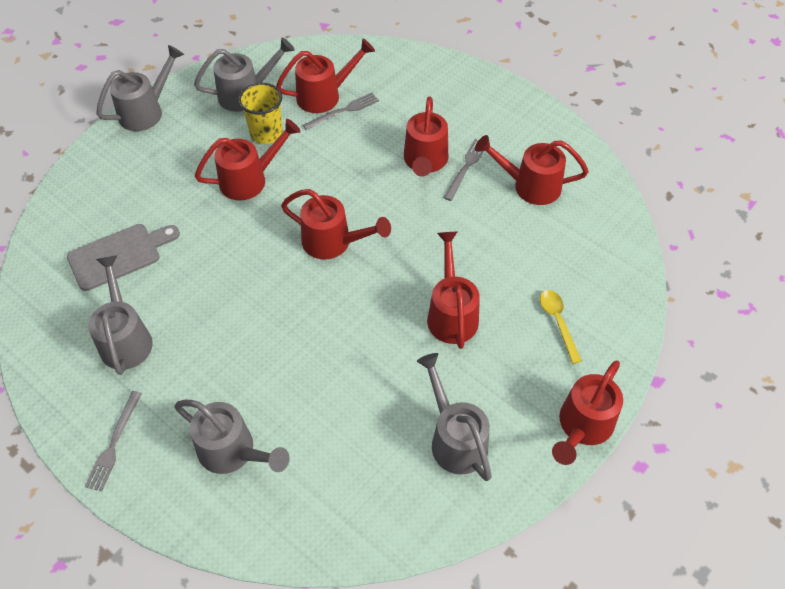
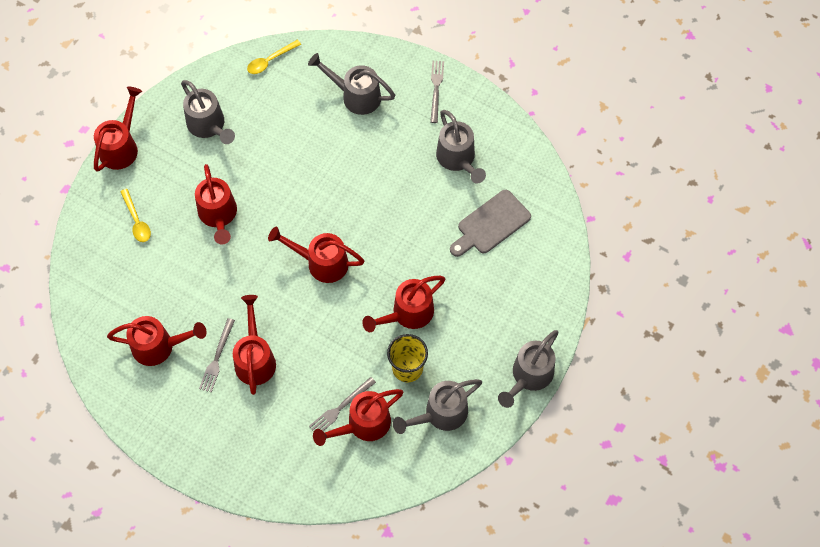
camera: 170 degrees right, 10 degrees up
(348, 534) = (270, 60): none -> yellow spoon

